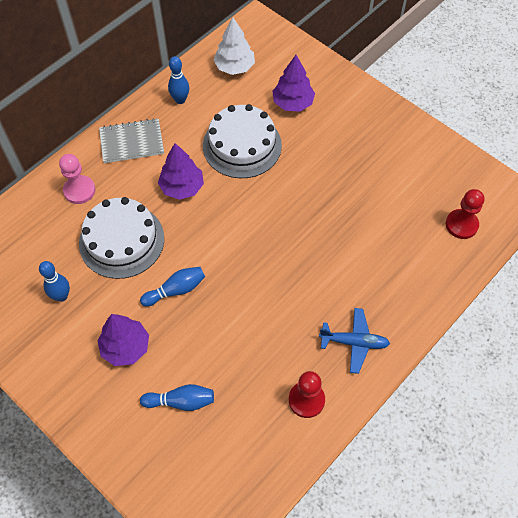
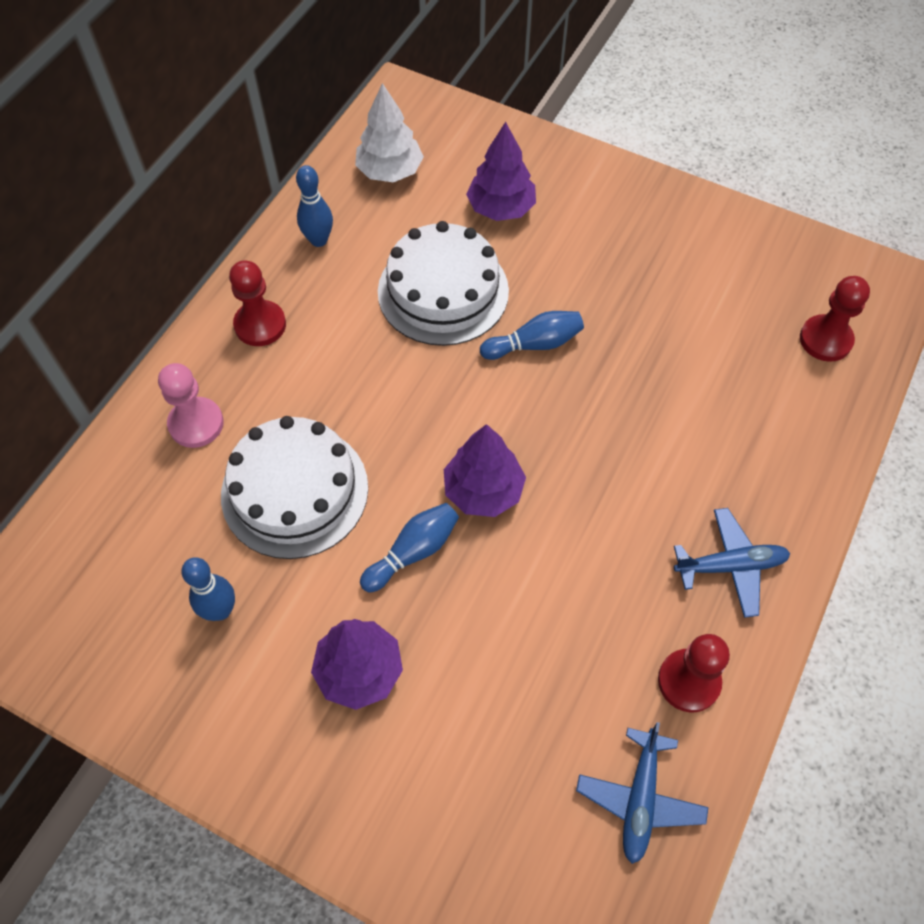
camera: 15 degrees left, 0 degrees up
(132, 142) = (260, 325): grey notebook -> red pawn
(181, 401) = (484, 740): blue bowling pin -> blue bowling pin (534, 344)
(182, 187) = (367, 380): purple tree -> purple tree (483, 490)
(256, 455) = (640, 799): none -> blue plane

